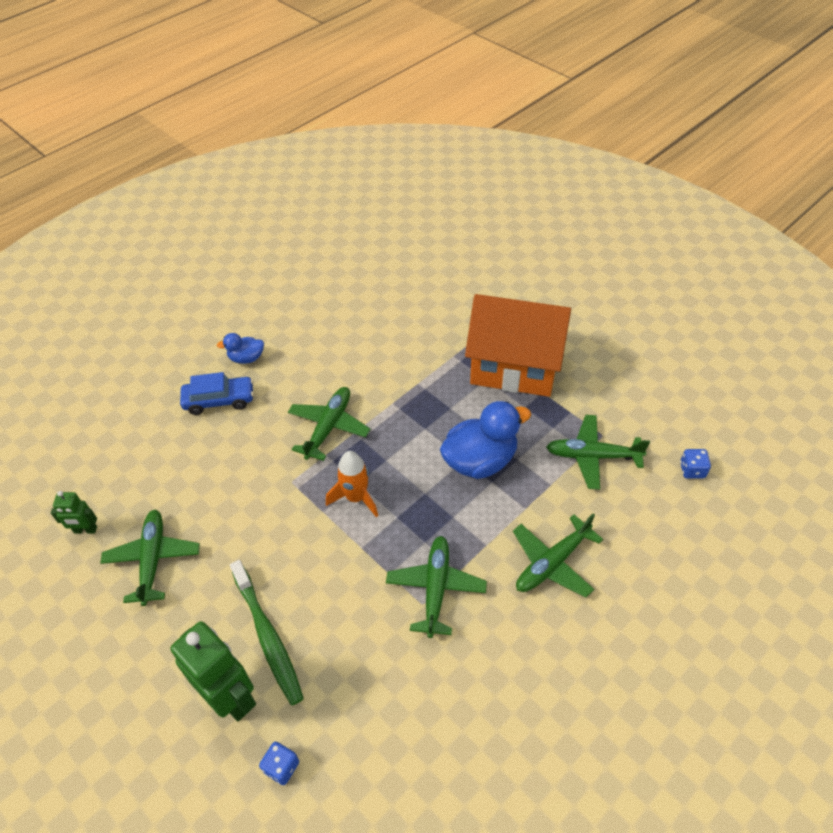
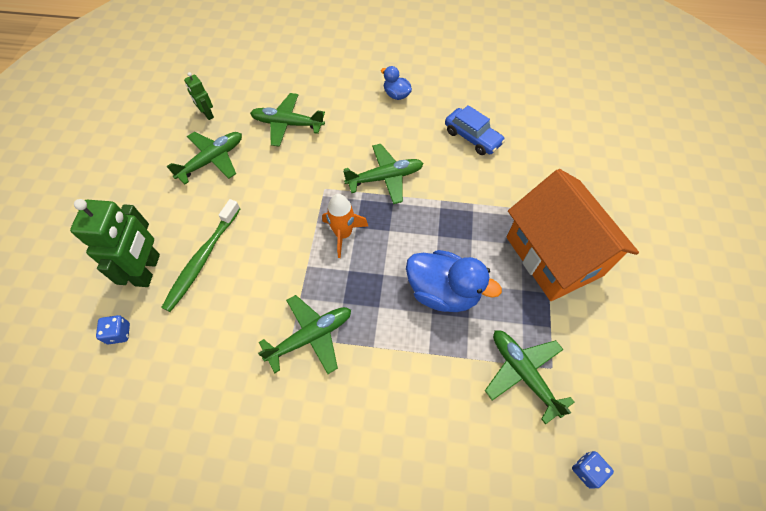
camera: 50 degrees right, 10 degrees up
(219, 400) = (351, 106): blue car -> blue car (472, 137)
(552, 563) = (395, 407): green plane -> green plane (287, 124)

